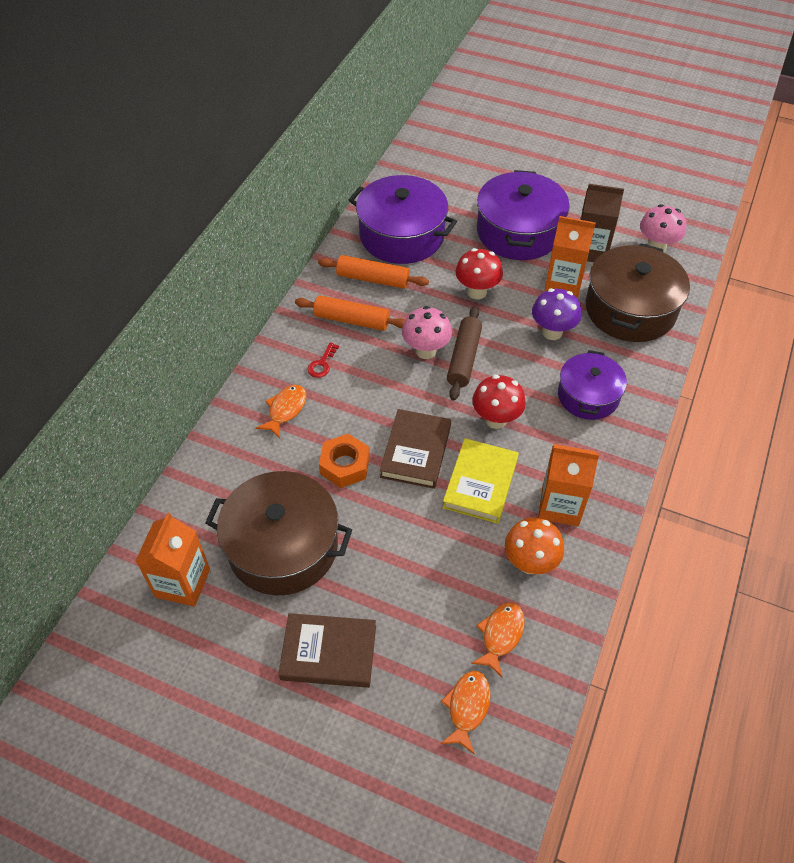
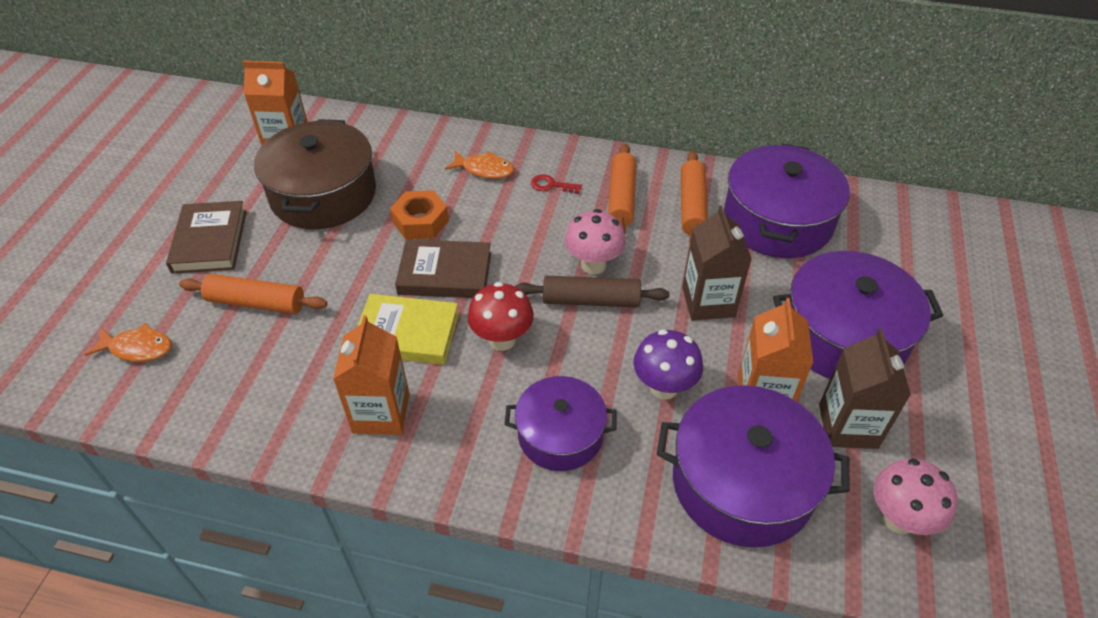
camera: 80 degrees right, 5 degrees down
(424, 603) = (256, 302): none -> orange rolling pin
(477, 292) = (708, 302): red mushroom -> brown carton
(500, 635) = (213, 368): orange fish -> none
(530, 563) = (302, 388): orange mushroom -> none
(630, 309) = (742, 483): brown pot -> purple pot

